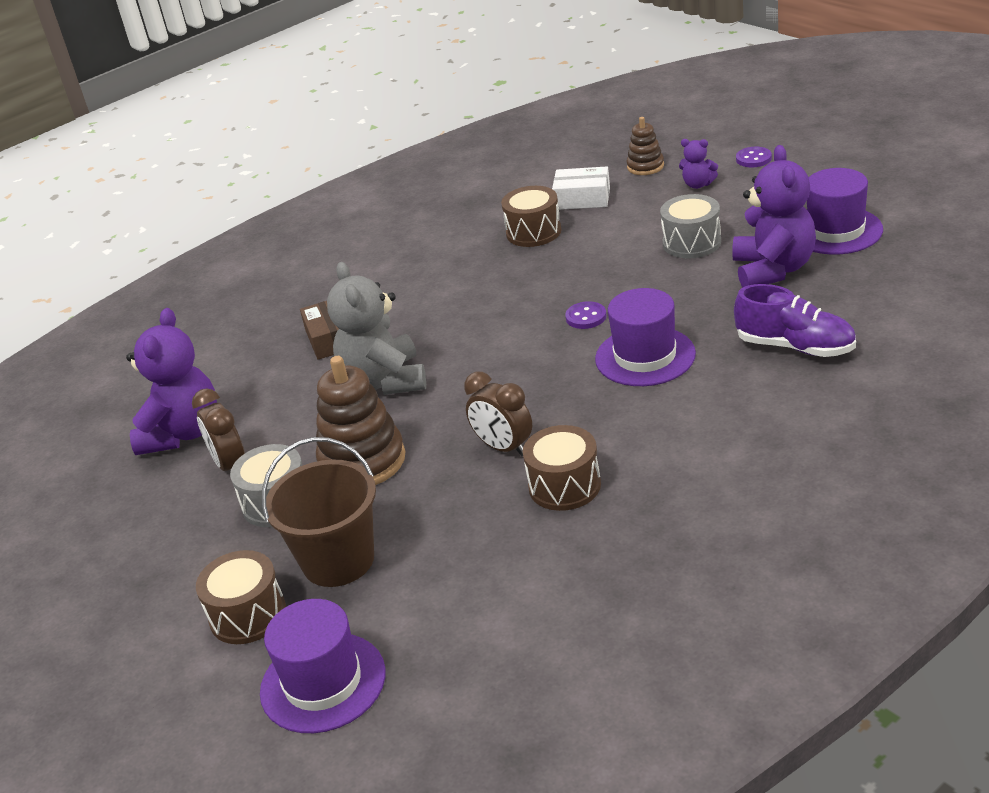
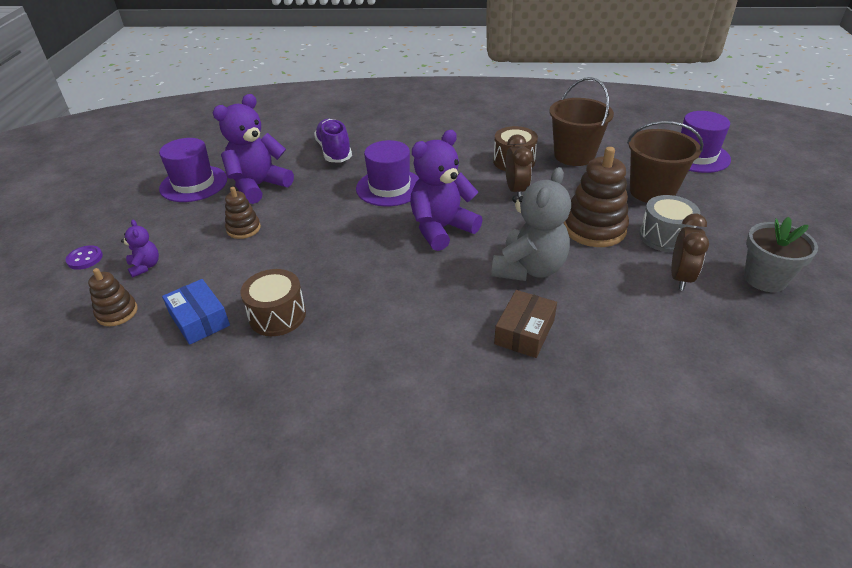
camera: 140 degrees left, 5 degrees up
(141, 520) = (765, 279): none -> grey flower pot
(182, 433) = (704, 328): purple teddy bear -> purple teddy bear (441, 229)
(248, 615) = (717, 195): brown drum -> none
(500, 553) = (574, 155): none -> brown bucket
(582, 198) = (199, 319): white box -> blue box
(586, 317) = (372, 226): purple button -> none
(691, 243) = (243, 229): grey drum -> brown stacking toy

